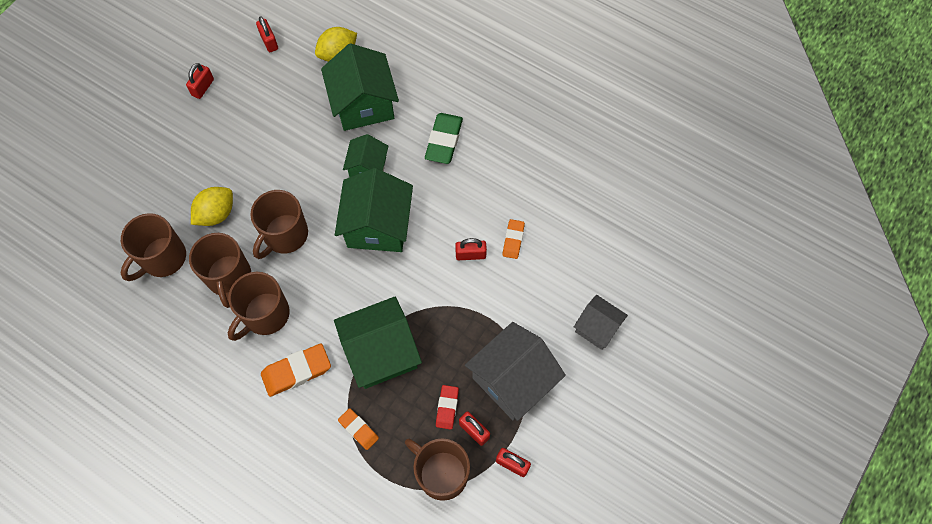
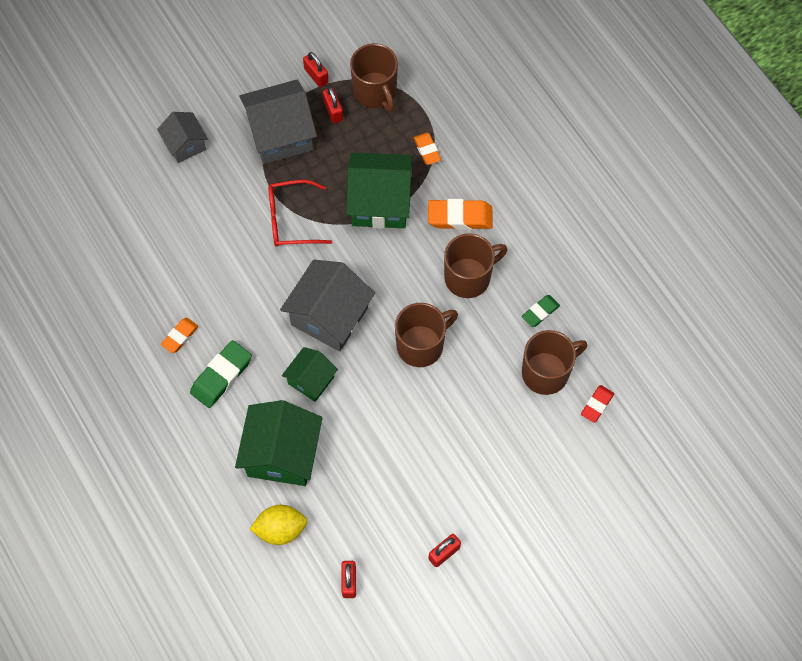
camera: 155 degrees left, 0 degrees up
(185, 310) = (540, 312): none -> green eraser
(216, 214) = (480, 396): yellow lemon -> none
(229, 277) = (489, 326): brown mug -> none
(378, 226) = (329, 316): green house -> grey house
(447, 408) = (346, 136): red eraser -> red eraser (597, 405)
(456, 298) = (292, 219): none -> red glasses
(470, 254) = (258, 252): red padlock -> none
(513, 240) = (212, 249): orange eraser -> orange eraser (180, 336)

